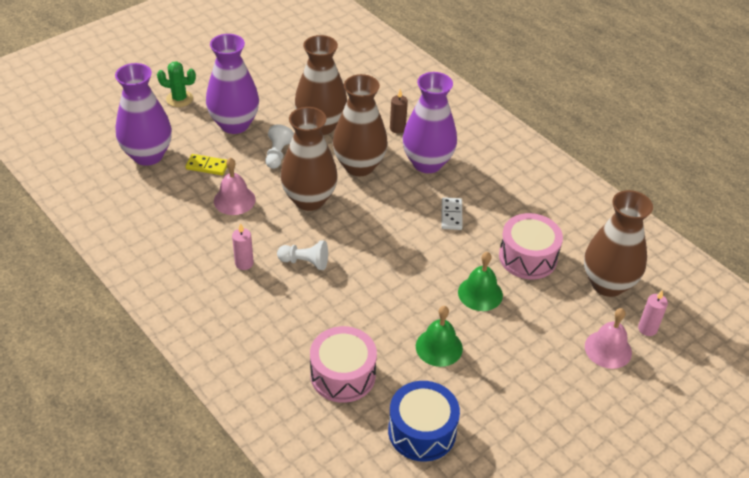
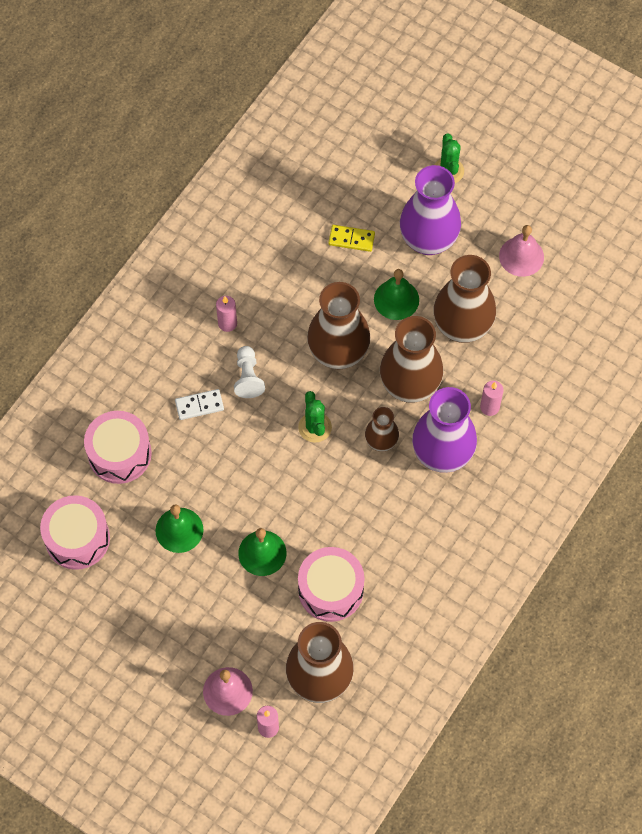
camera: 75 degrees right, 20 degrees up
(148, 155) = (346, 178): purple vase -> none
(207, 166) = (351, 239): yellow domino -> yellow domino turned 75 degrees counterclockwise
(234, 200) = (311, 283): pink bell -> pink bell (521, 256)
(278, 154) = (396, 299): white pawn -> green bell
(373, 231) = (315, 427): none -> green cactus
(397, 128) = (489, 407): brown candle -> pink candle
(402, 194) = (381, 442): none -> brown vase
(422, 431) = (77, 538): blue drum -> pink drum
(451, 215) = (367, 499): white domino -> white domino (199, 405)

